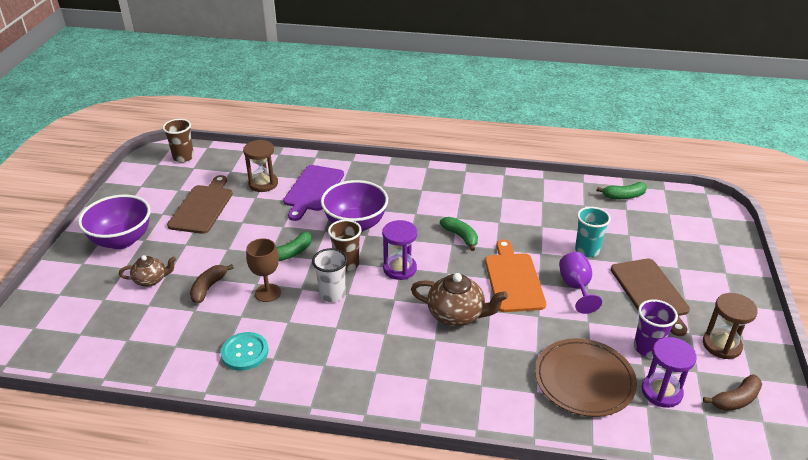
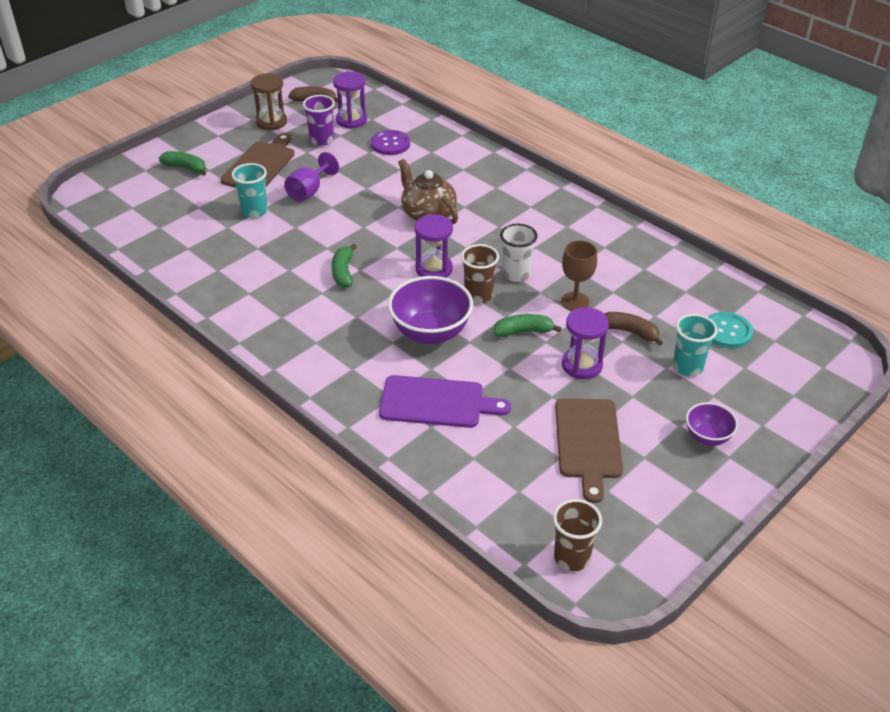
camera: 145 degrees left, 5 degrees up
(122, 240) = (707, 437): purple bowl -> purple bowl, size x0.55
(151, 280) = (687, 367): brown teapot -> turquoise cup
(202, 207) = (588, 442): brown cutting board -> brown cutting board turned 45 degrees counterclockwise
(208, 288) = (630, 332): brown banana -> brown banana turned 120 degrees counterclockwise
(233, 248) = (582, 365): none -> purple hourglass
(244, 352) = (626, 261): turquoise button -> turquoise button (727, 331)
(263, 184) = (489, 444): brown hourglass -> none
(313, 190) = (436, 402): purple cutting board -> purple cutting board turned 45 degrees clockwise
(513, 279) = (349, 218): orange cutting board -> none
(584, 380) = (390, 144): brown plate -> purple button
(623, 196) = (138, 239): green banana -> green banana (186, 168)

